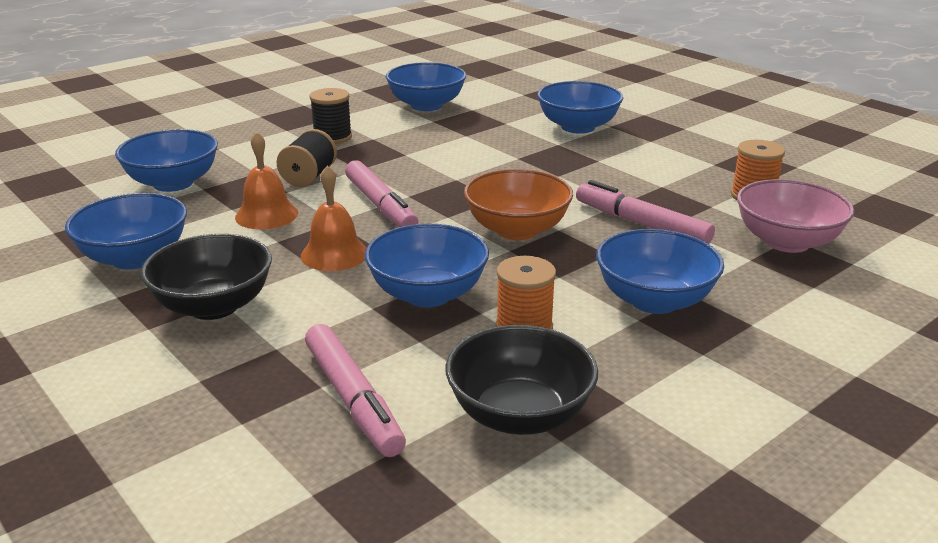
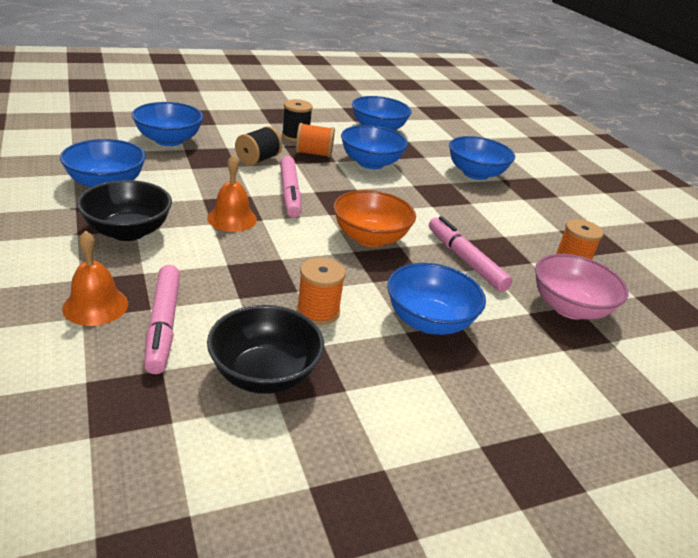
camera: 15 degrees right, 5 degrees up
(266, 215) = (210, 178): orange bell -> orange bell (95, 306)
(372, 152) = (313, 153): none -> orange spool
(428, 294) = (271, 266): blue bowl -> blue bowl (370, 163)

